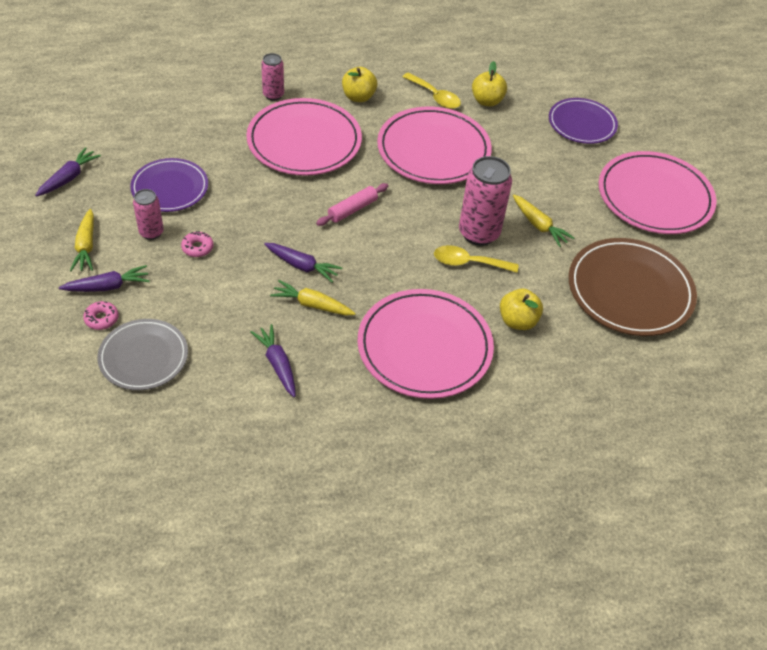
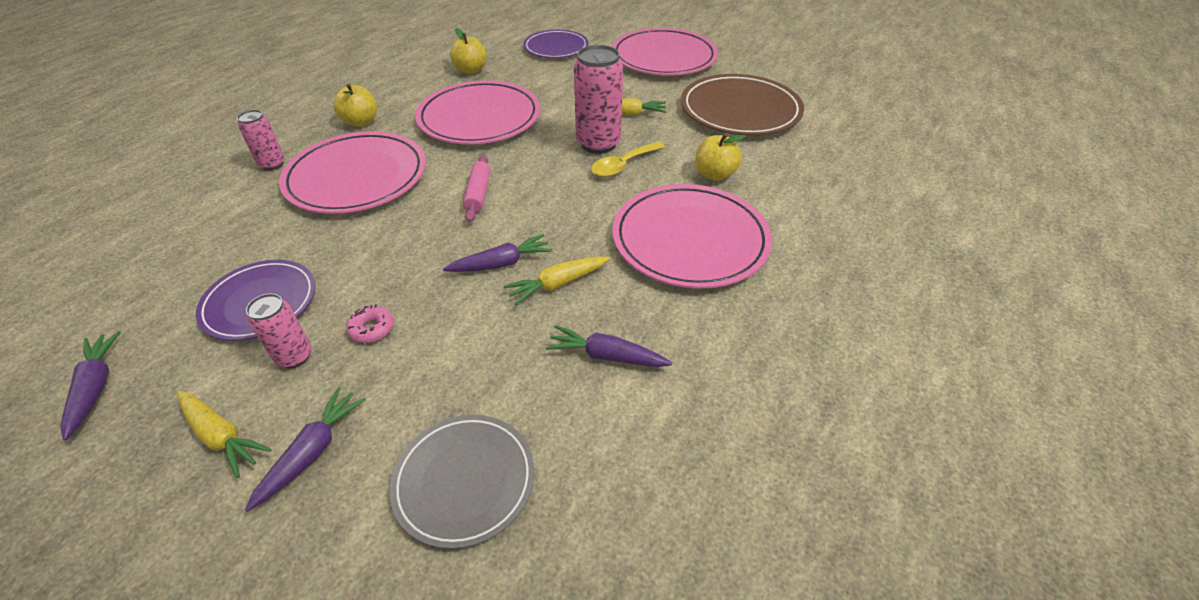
camera: 45 degrees left, 5 degrees down
(101, 319) = (352, 492): pink donut -> none
(435, 96) = (427, 88): yellow spoon -> none

